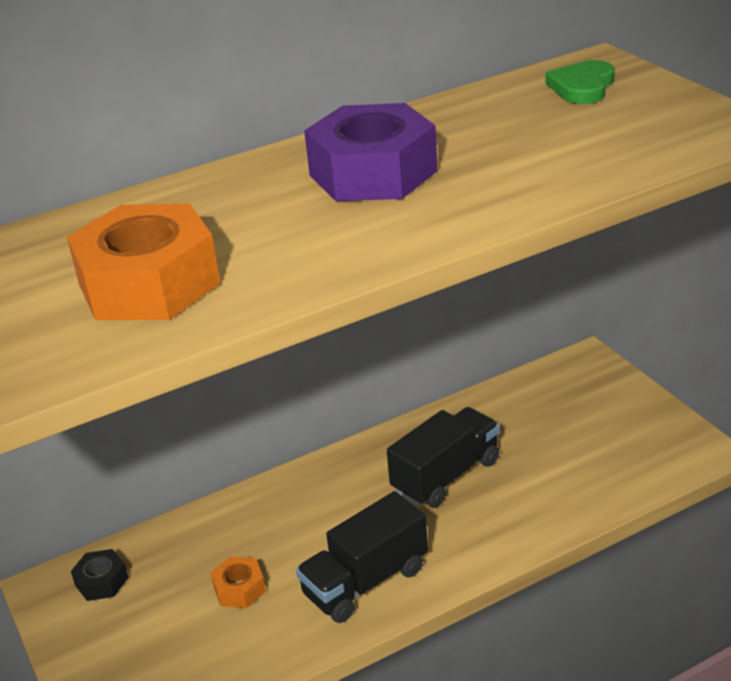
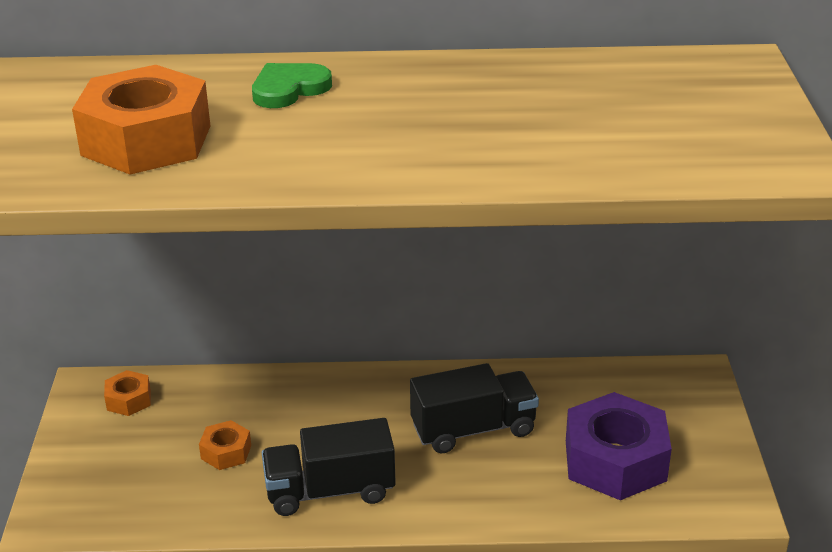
camera: 25 degrees right, 0 degrees up
(101, 581) = (128, 400): black nut -> orange nut
(373, 173) = (417, 104): purple nut -> purple nut (615, 460)
(582, 87) = (696, 82): green heart -> green heart (289, 89)

